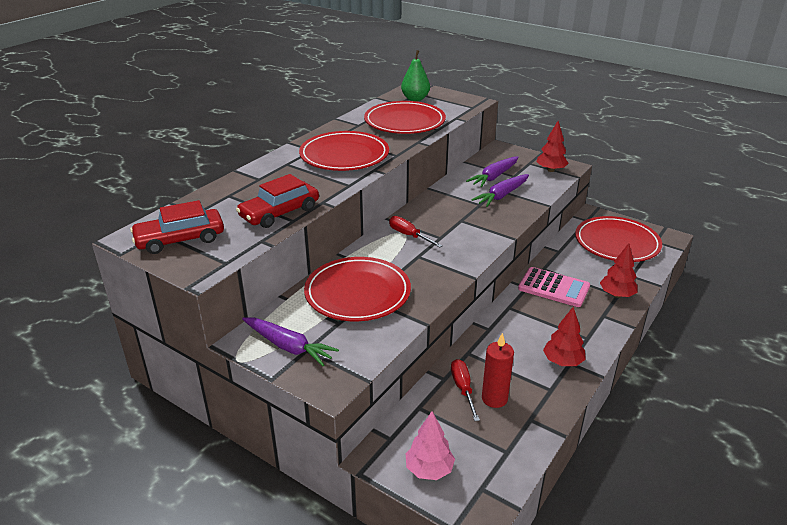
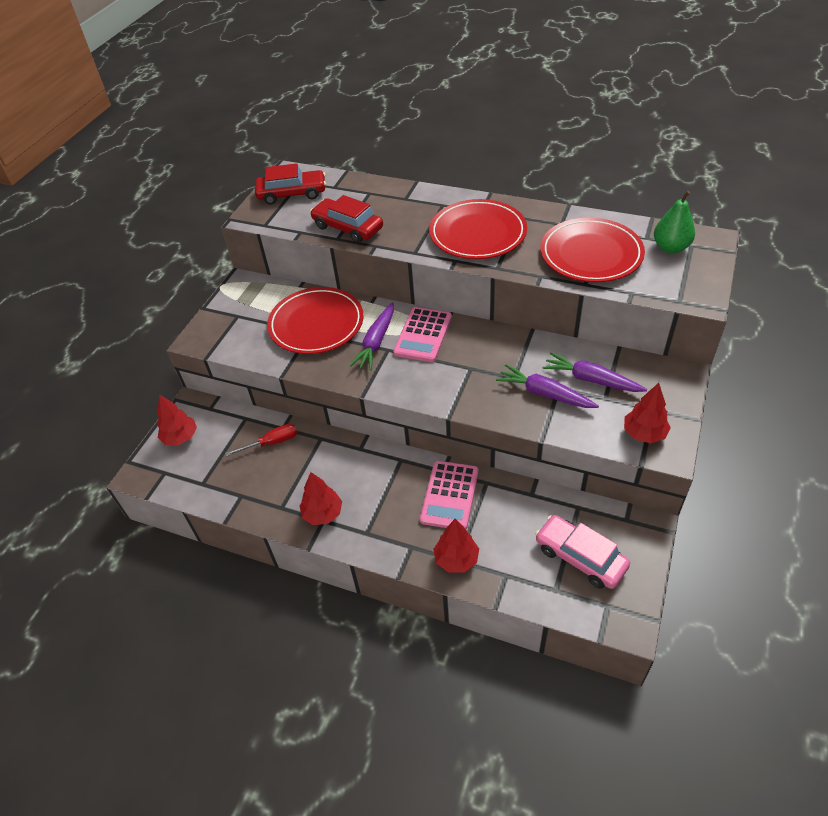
camera: 80 degrees right, 15 degrees up
(180, 239) = (292, 194): red car -> red car turned 120 degrees clockwise
(288, 346) = (239, 305): purple carrot -> purple carrot (376, 342)
(409, 235) = (423, 335): red screwdriver -> pink calculator
(429, 469) = (180, 437): pink tree -> red tree
(494, 398) = (263, 466): red candle -> none
(617, 243) = (580, 557): red plate -> pink car

